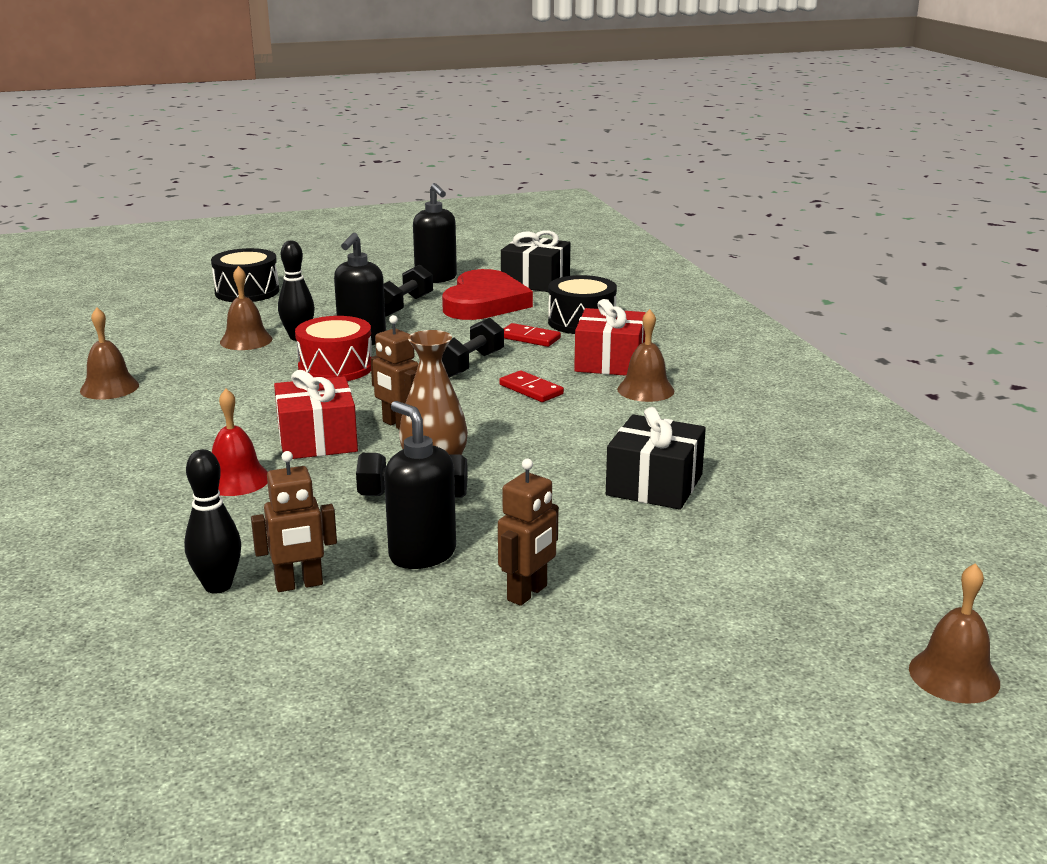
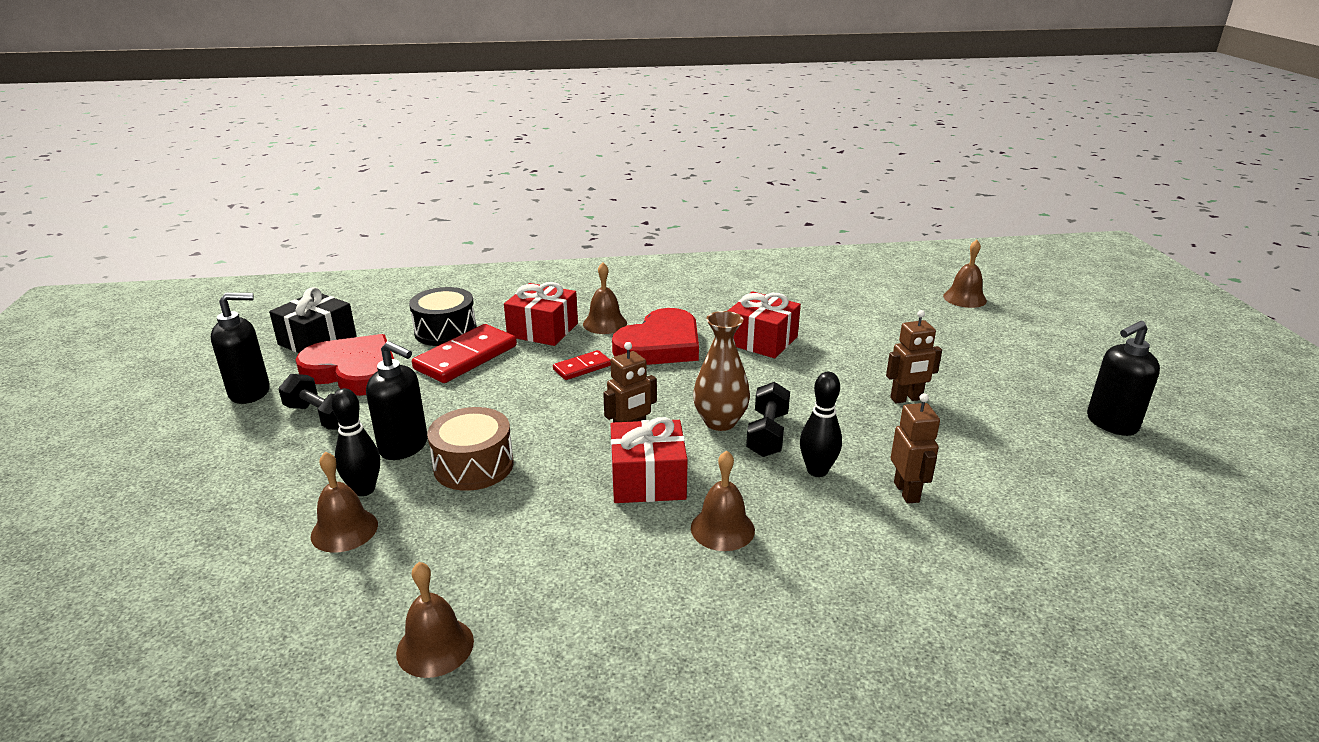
camera: 80 degrees left, 5 degrees up
(218, 586) = (913, 534): black bowling pin -> black bowling pin (817, 471)
(236, 480) = (722, 529): red bell -> brown bell
(247, 292) = (153, 533): black drum -> none
(335, 368) = (473, 465): red drum -> brown drum
(422, 554) = (858, 435): black soap dispenser -> black soap dispenser (1111, 423)
(469, 365) = (511, 391): black dumbbell -> none
(528, 593) = (906, 399): brown robot -> brown robot turned 120 degrees clockwise
(529, 338) = (466, 357): red domino -> red domino, size x1.85
(606, 424) = (660, 345): none -> red heart
(654, 485) = (762, 340): black gift -> red gift

